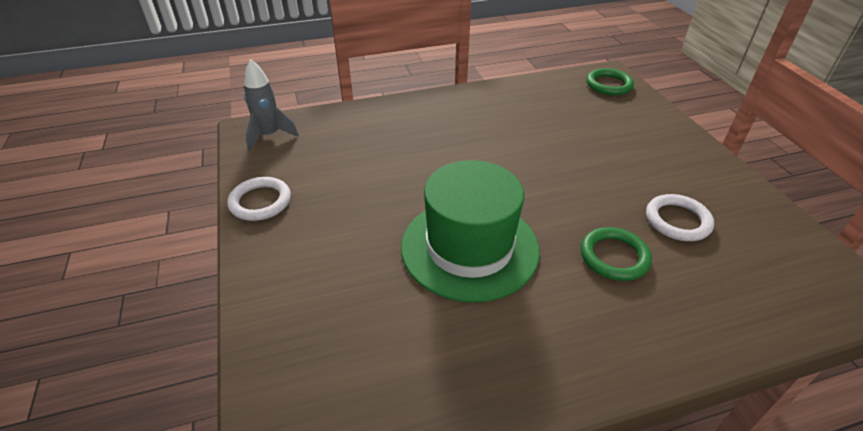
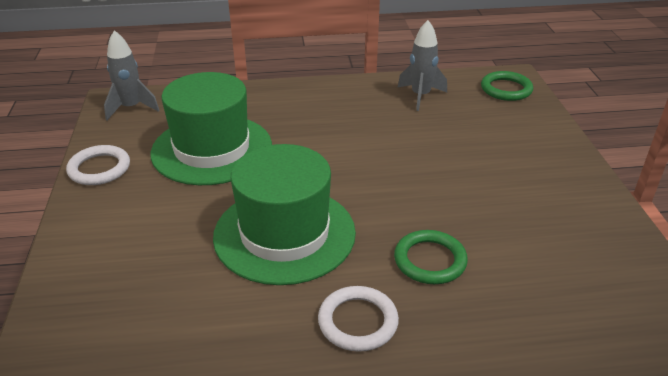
camera: 10 degrees right, 5 degrees down
(365, 169) = (212, 149): none -> green hat
(537, 98) = (420, 96): none -> grey rocket
(677, 221) = (516, 234): white ring -> white ring (358, 322)

